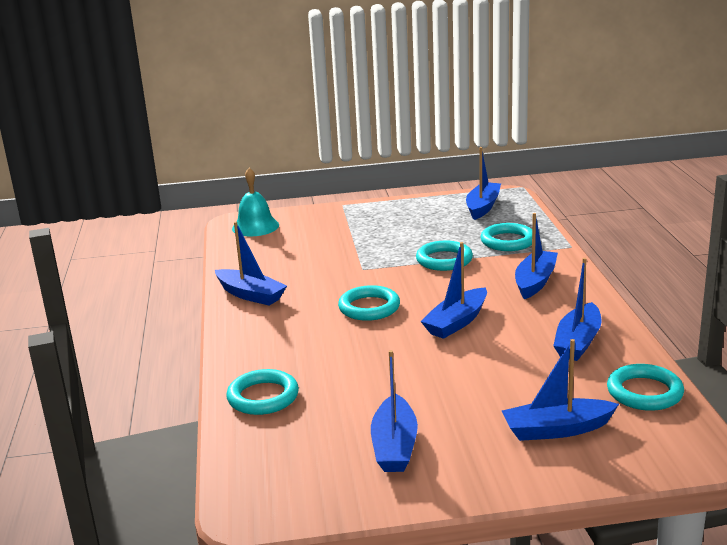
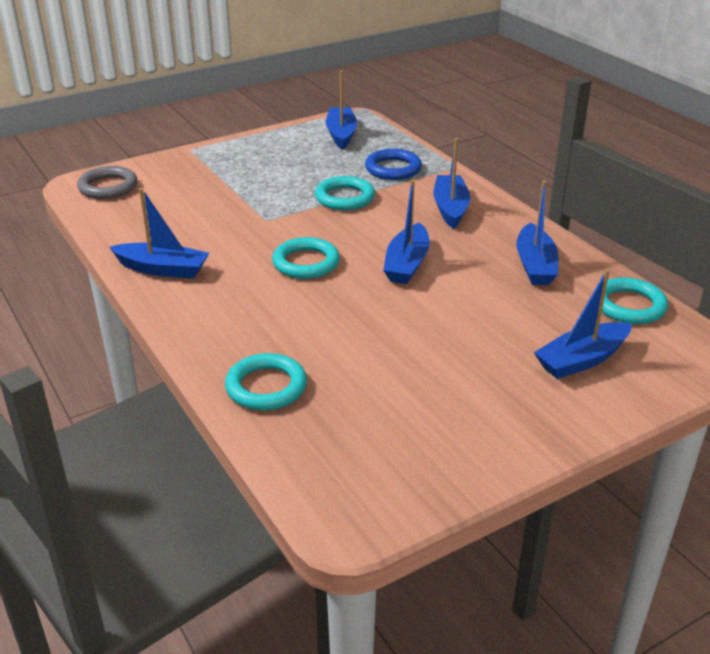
camera: 25 degrees left, 10 degrees up
(255, 226) = (108, 187): turquoise bell -> grey ring
(394, 446) = (444, 411): blue boat -> none
(508, 241) = (393, 169): turquoise ring -> blue ring

